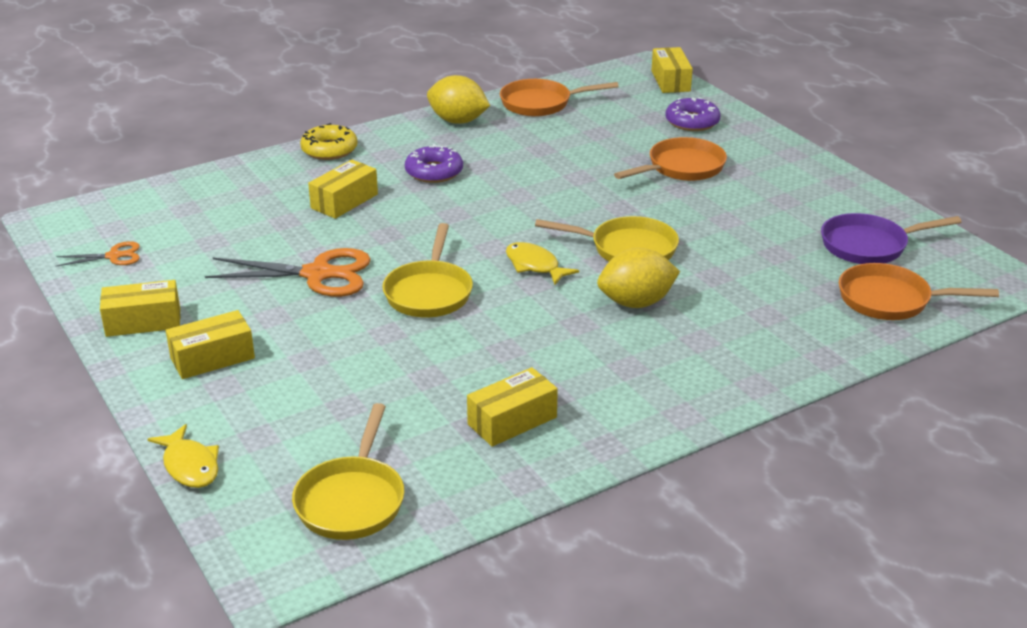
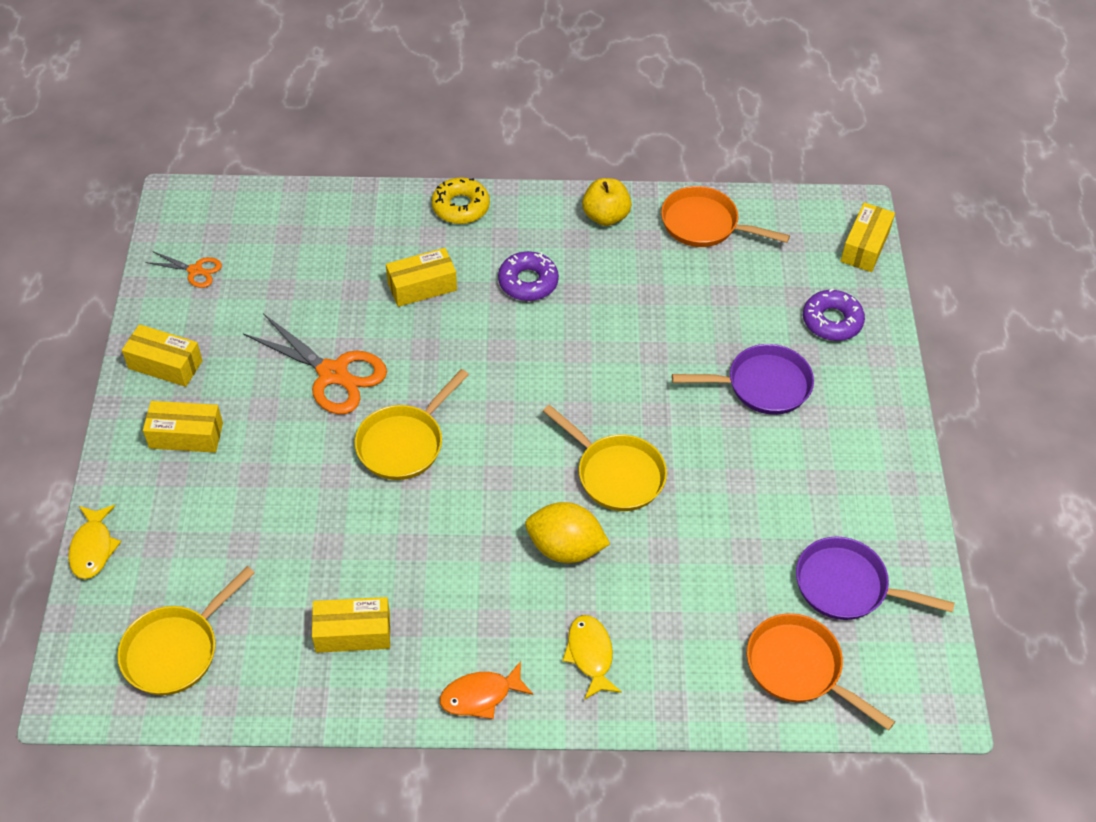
camera: 30 degrees right, 20 degrees up
(458, 121) = (605, 216): yellow lemon -> yellow apple
(535, 266) = (517, 454): yellow fish -> yellow fish (590, 655)
(668, 414) = (480, 695): none -> orange fish
(681, 168) = (762, 385): orange pan -> purple pan

